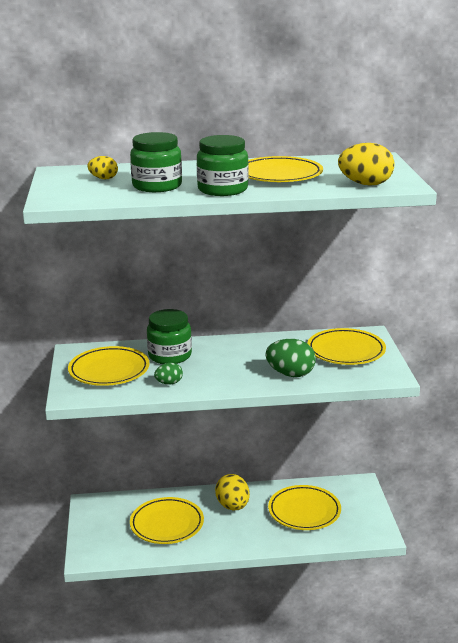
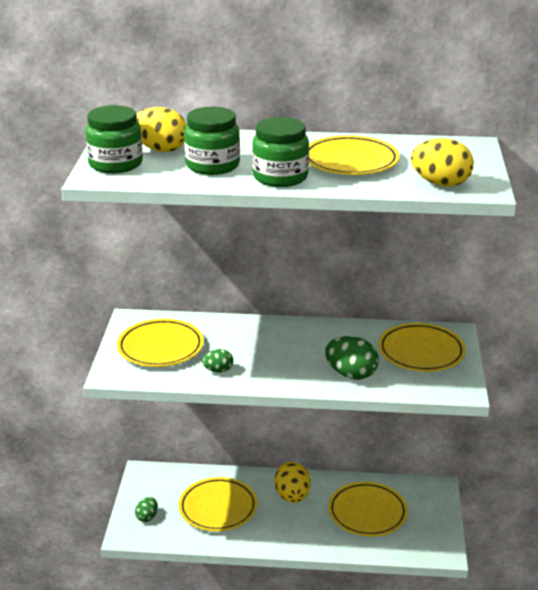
camera: 10 degrees right, 5 degrees up
(102, 540) = (147, 517): none -> green egg
(103, 178) = (161, 149): yellow egg -> yellow egg, size x1.76
(170, 356) = (229, 336): green jar -> green jar (115, 164)

